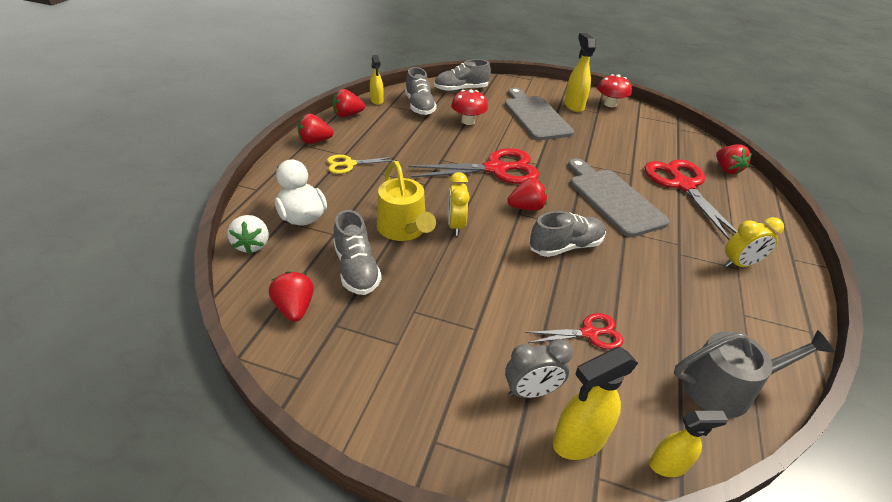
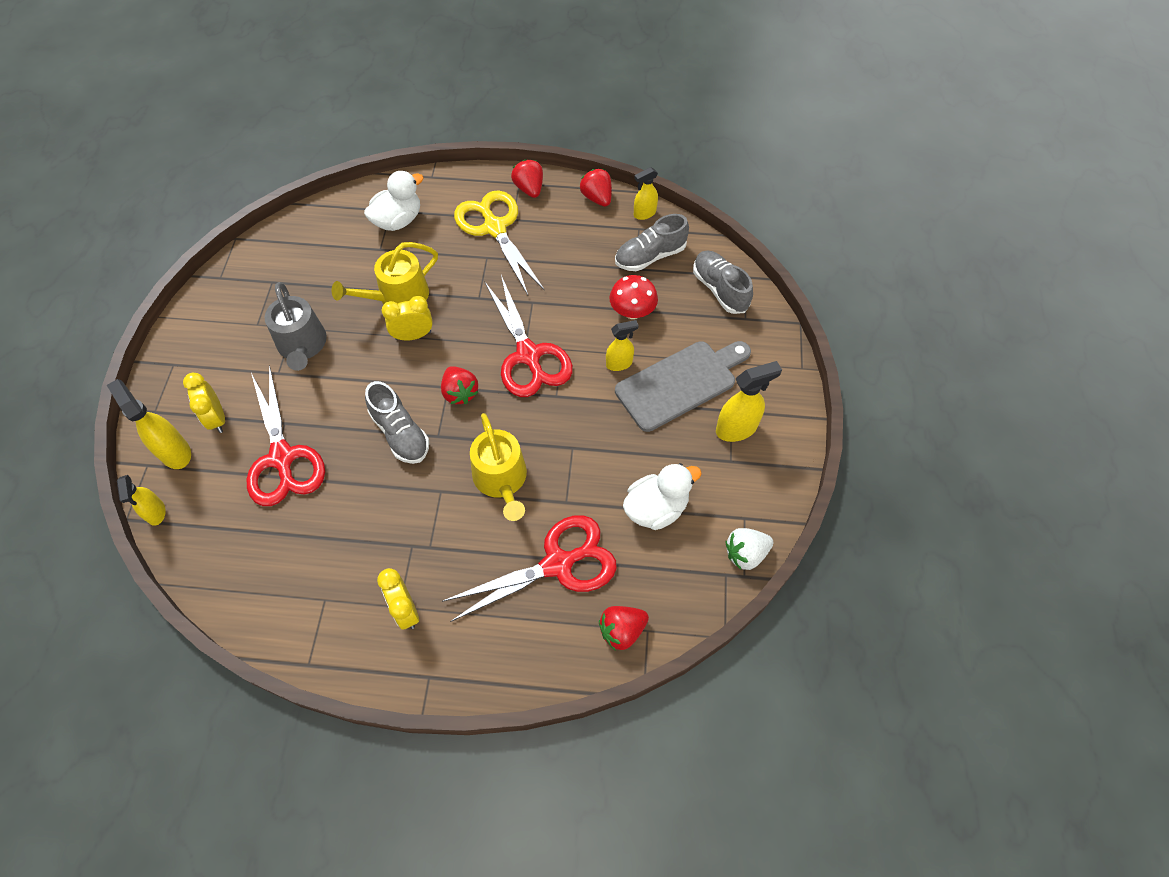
camera: 80 degrees right, 20 degrees up
(252, 245) = (354, 202): white strawberry -> white strawberry (745, 554)
(295, 308) = (285, 252): red strawberry -> none
(349, 164) = (495, 228): yellow scissors -> yellow scissors, size x1.86
(356, 269) = (336, 277): grey shoe -> none
(513, 134) = (619, 363): none -> yellow spray bottle
(531, 391) = (217, 418): grey clock -> yellow clock
(589, 333) = (282, 458): red scissors -> red scissors, size x1.86
(610, 104) = (766, 478): red mushroom -> none
(613, 199) = (501, 479): grey cutting board -> yellow watering can
(634, 142) = (656, 508): none -> white duck
(725, 387) = (230, 566): grey watering can -> grey watering can (302, 345)

